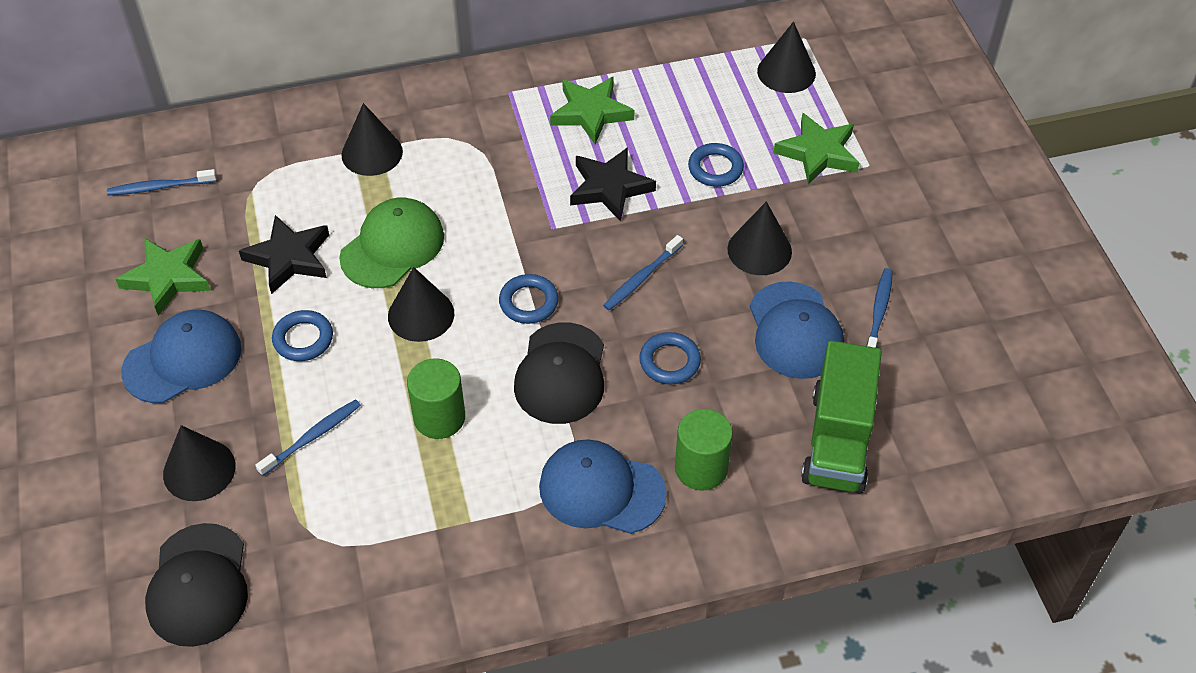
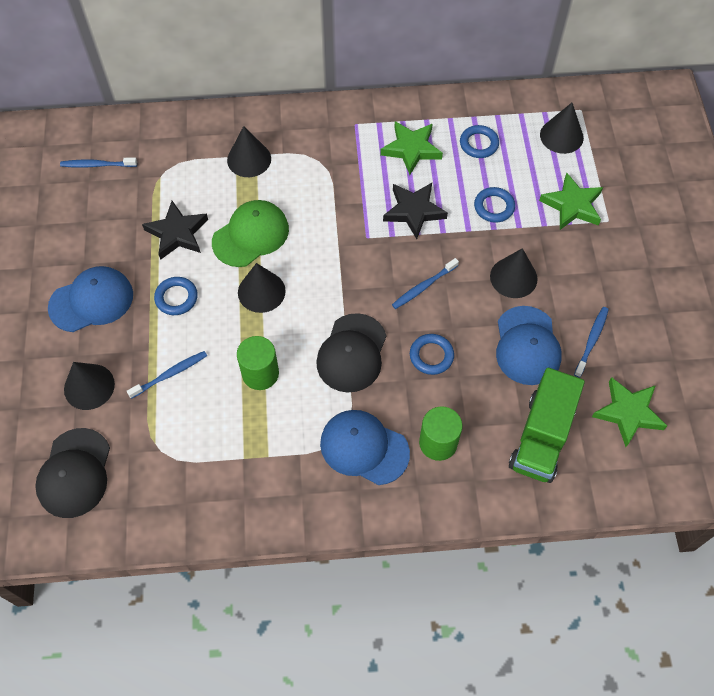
camera: 10 degrees right, 10 degrees up
(168, 277) = (91, 236): green star -> green star (628, 412)
(528, 302) = (339, 293): blue ring -> blue ring (479, 144)

